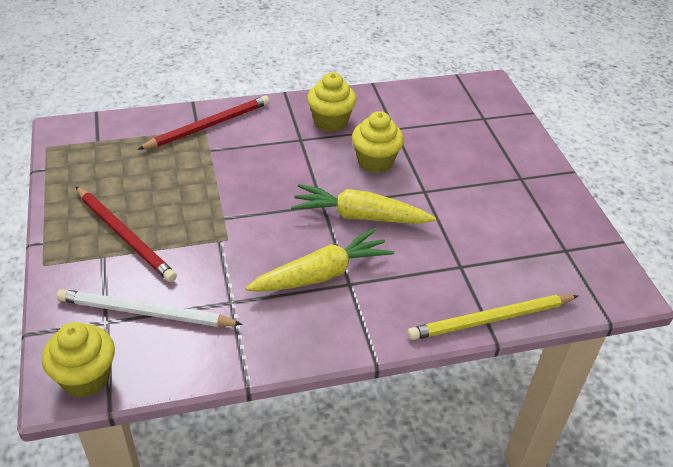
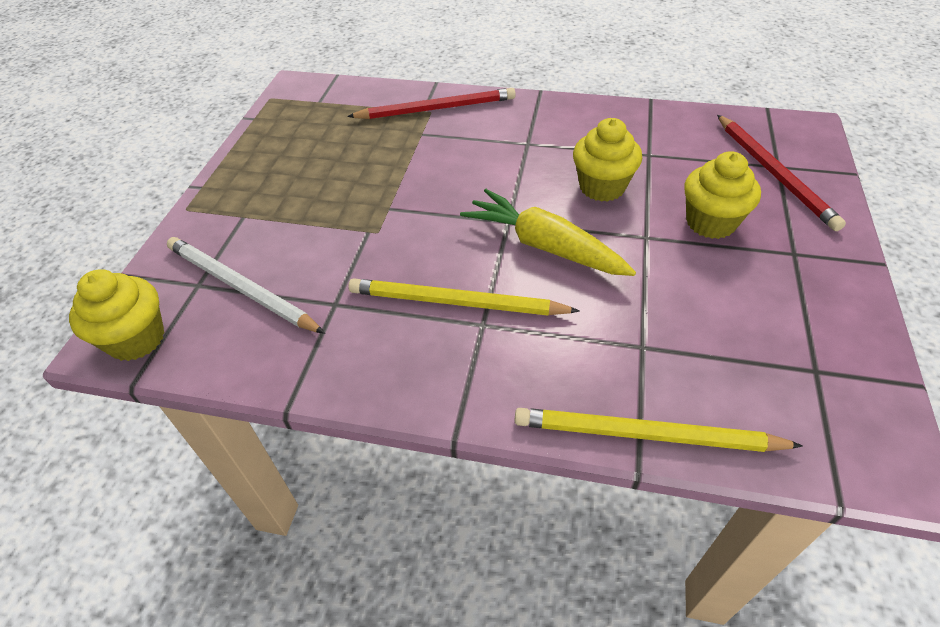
camera: 30 degrees right, 5 degrees up
(124, 235) = (278, 200): red pencil -> red pencil (773, 173)
(322, 274) = (457, 302): yellow carrot -> yellow pencil
(330, 122) = (574, 131): yellow cupcake -> yellow cupcake (710, 222)

